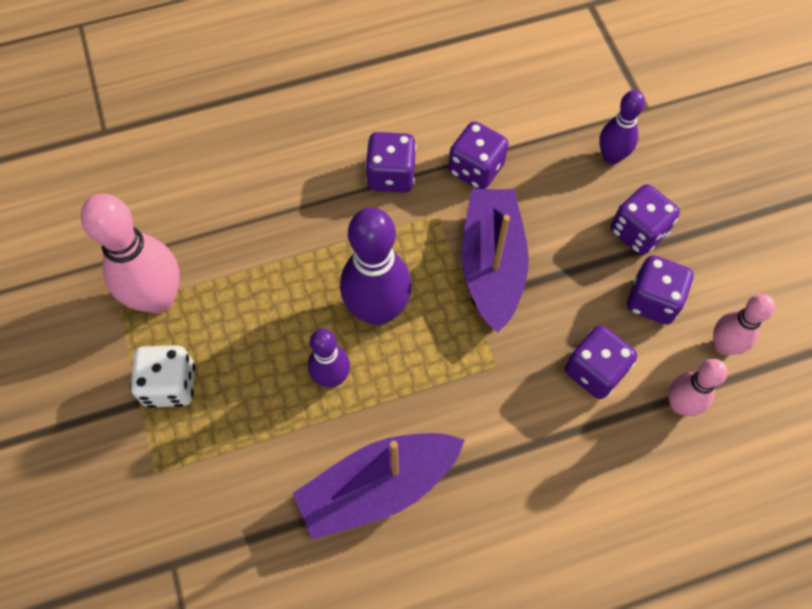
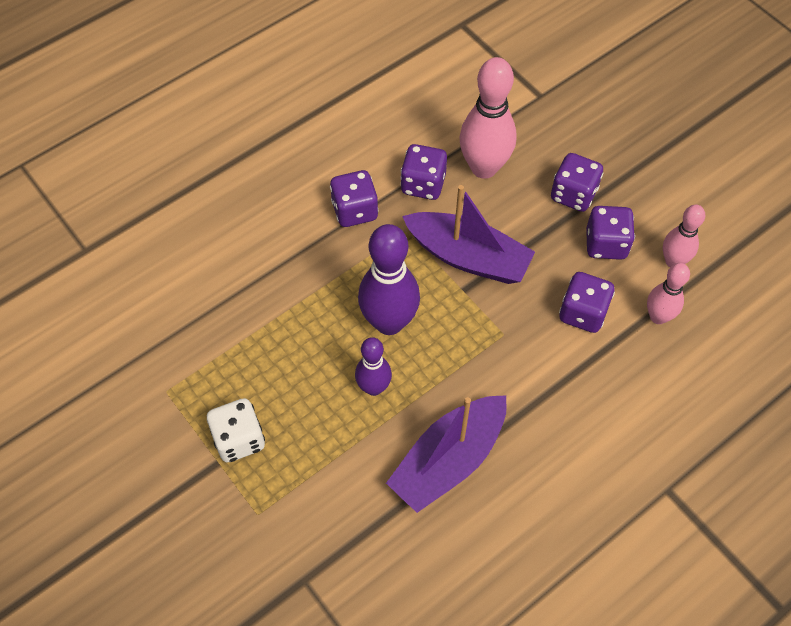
camera: 20 degrees left, 5 degrees down
(158, 298) = (197, 373): pink bowling pin -> pink bowling pin (484, 167)
(492, 265) = (468, 257): purple boat -> purple boat turned 135 degrees clockwise
(611, 157) = (528, 142): purple bowling pin -> none

